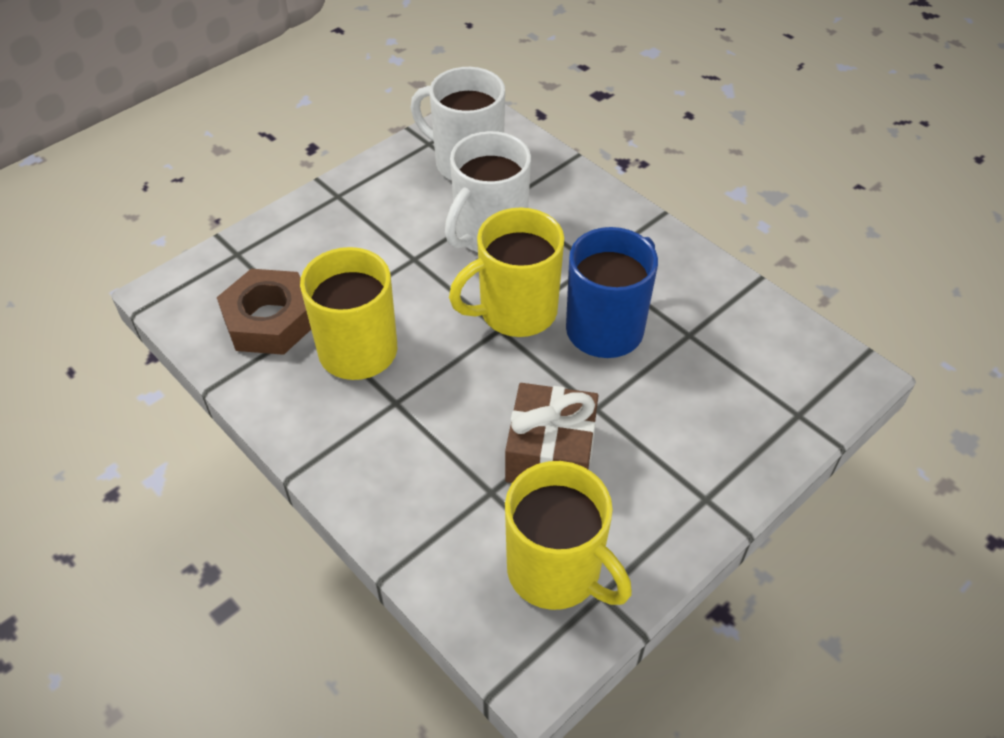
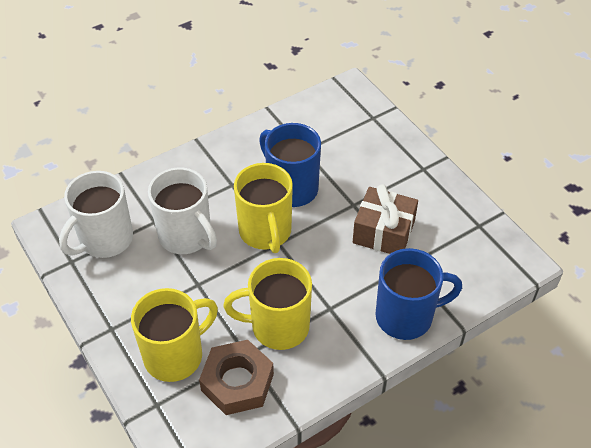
camera: 80 degrees left, 0 degrees up
(393, 498) = (406, 316): none -> blue mug
(556, 571) = (464, 242): yellow mug -> yellow mug (175, 355)

